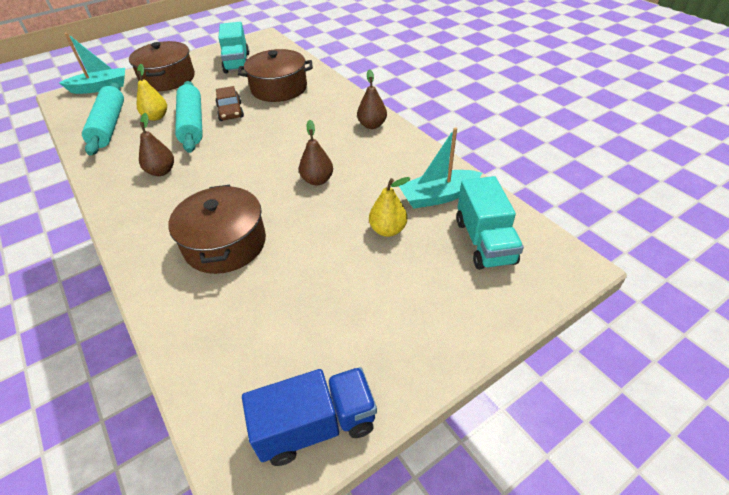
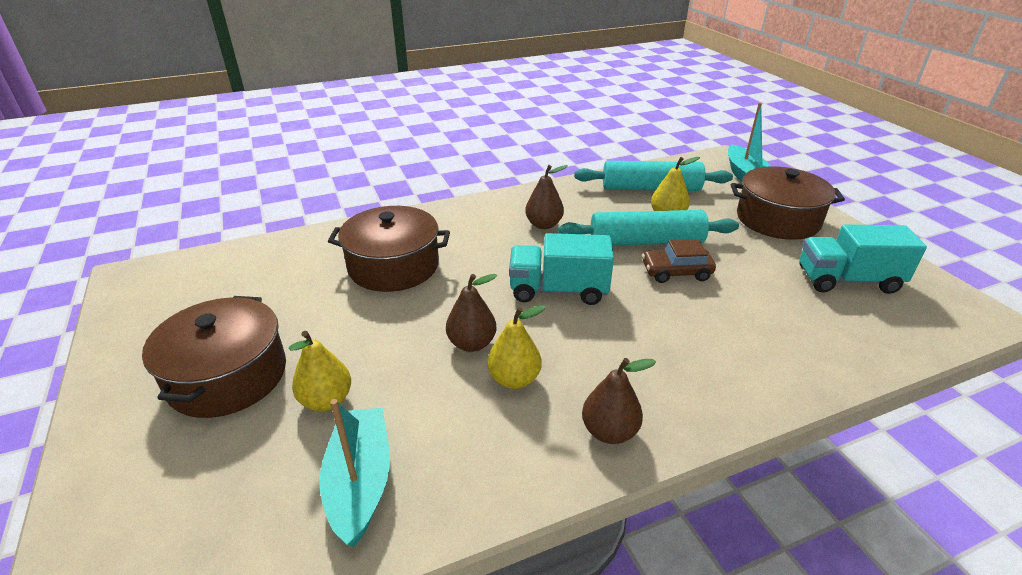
camera: 100 degrees right, 10 degrees down
(279, 88) = (755, 323): brown pot -> brown pot (228, 376)
(316, 425) = (135, 310): blue truck -> none
(345, 158) = (514, 379): none -> yellow pear
(484, 241) = (220, 516): turquoise truck -> turquoise truck (558, 290)

